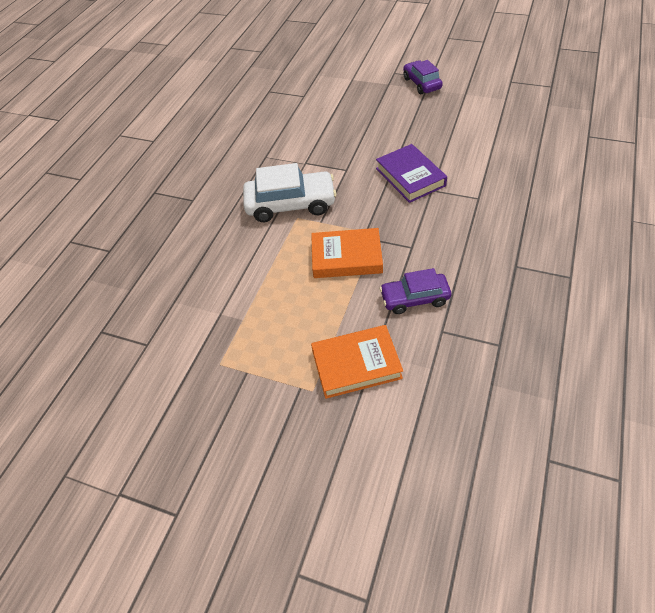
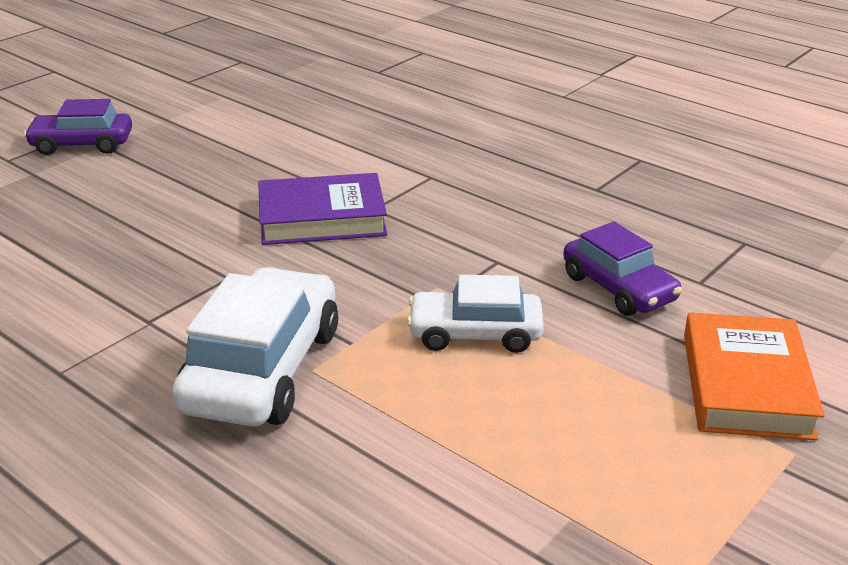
camera: 75 degrees left, 20 degrees down
(346, 257) = (475, 334): orange book -> white car
(414, 298) = (618, 288): purple car -> purple car turned 45 degrees counterclockwise

